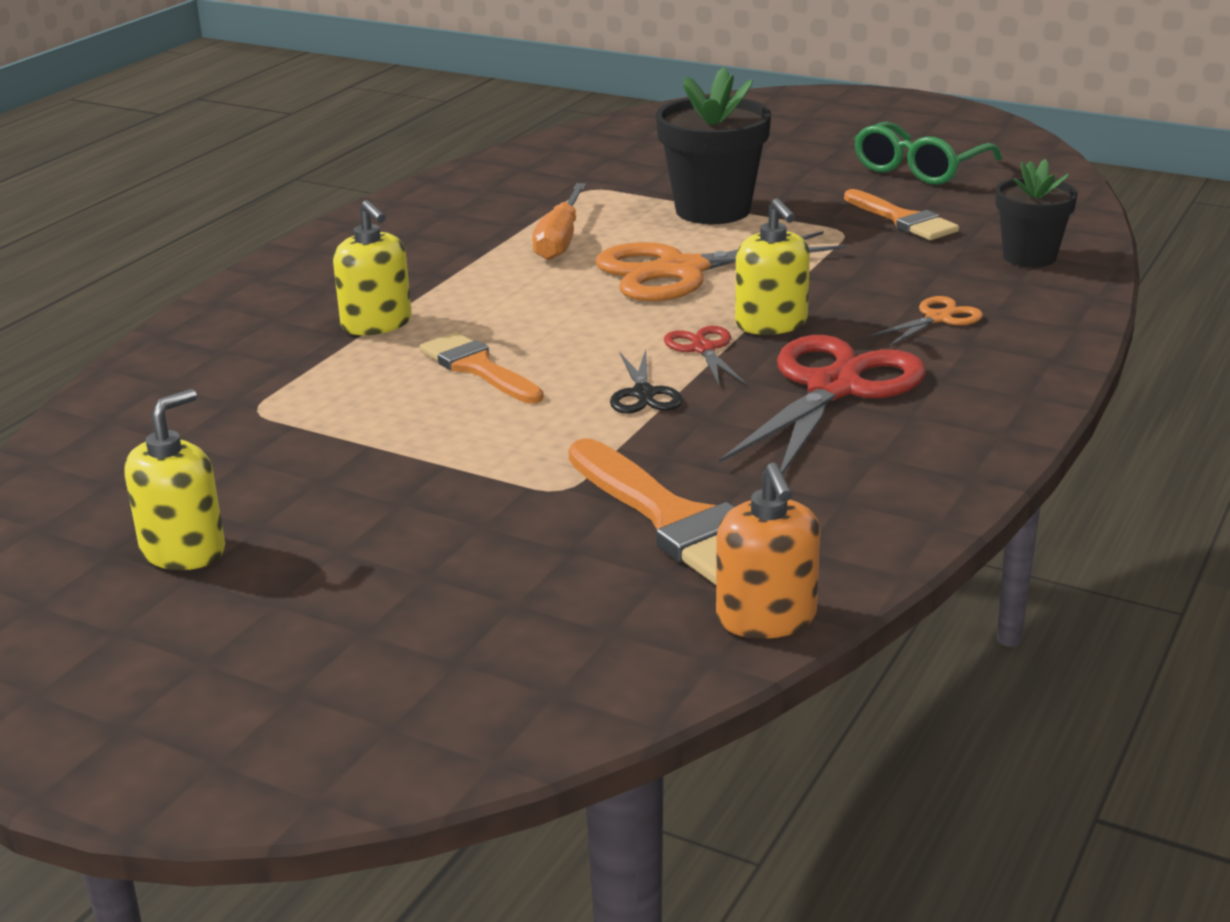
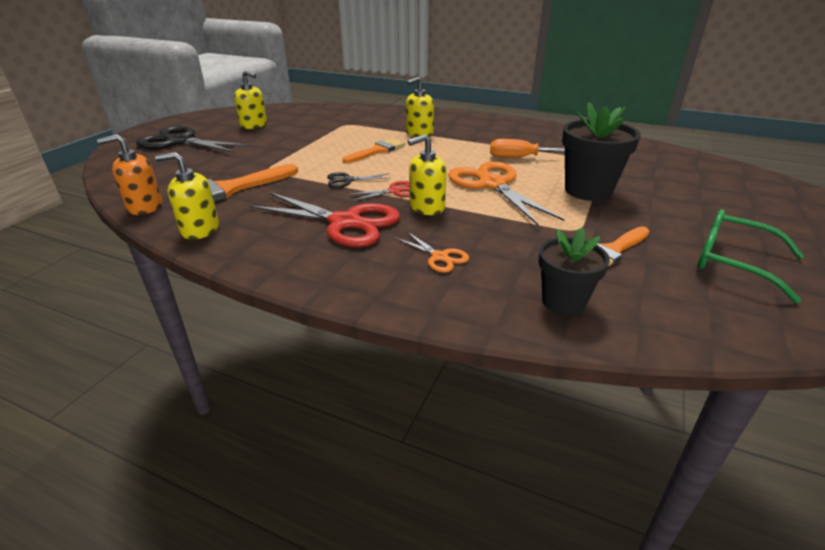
camera: 85 degrees right, 5 degrees up
(287, 664) = (179, 141): none -> black scissors
(872, 526) = (200, 229): none -> yellow soap dispenser

